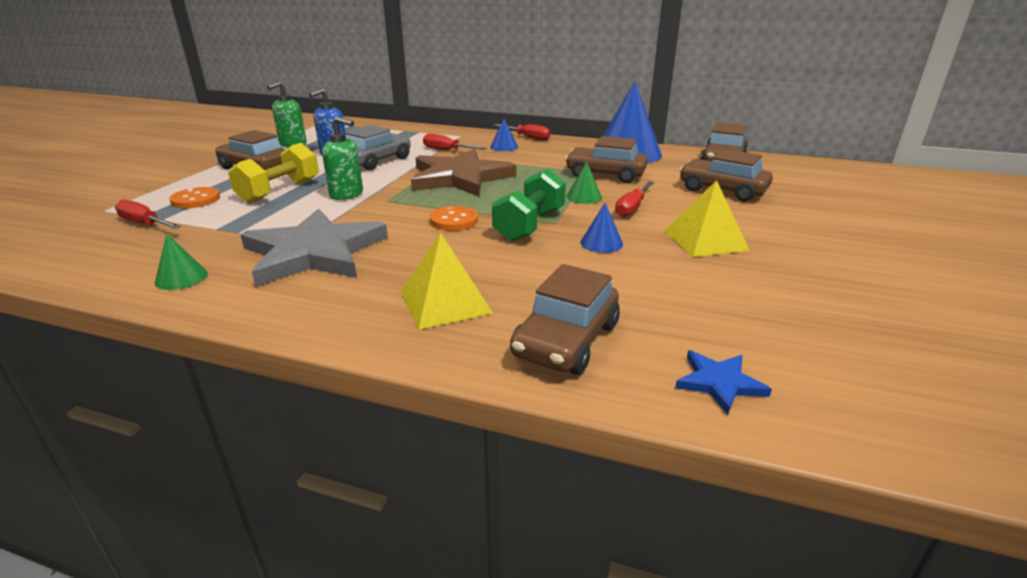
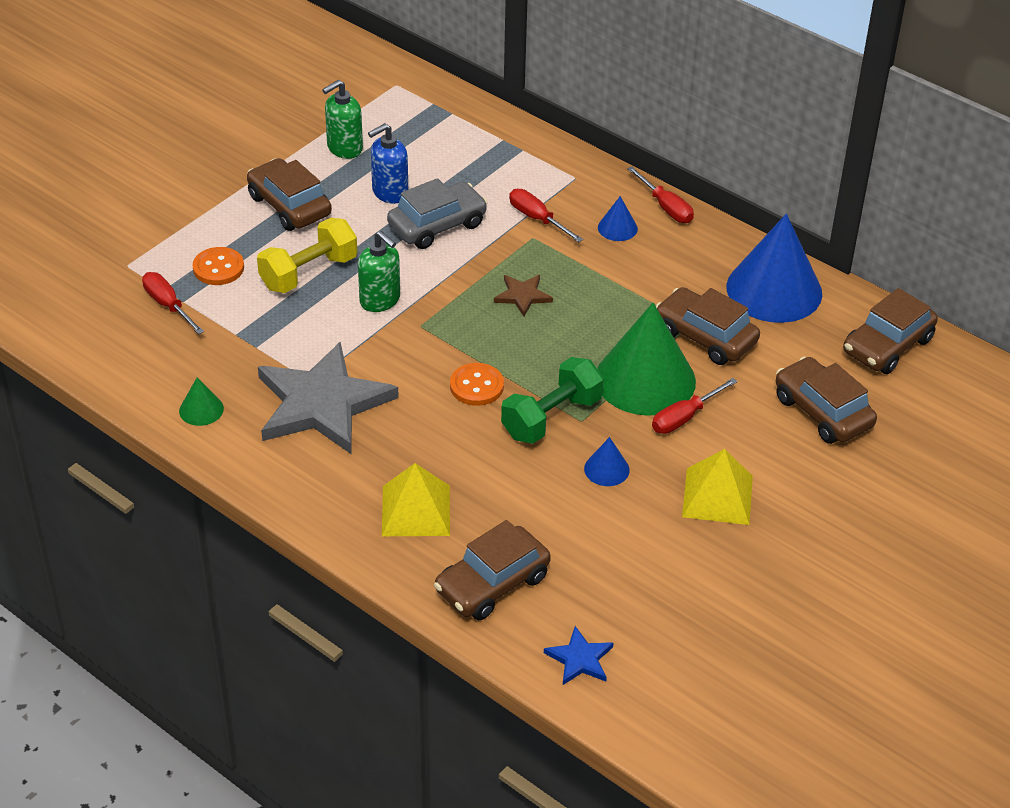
camera: 20 degrees right, 15 degrees up
(460, 177) = (522, 296): brown star -> brown star, size x0.43
(584, 197) = (645, 379): green cone -> green cone, size x2.32

